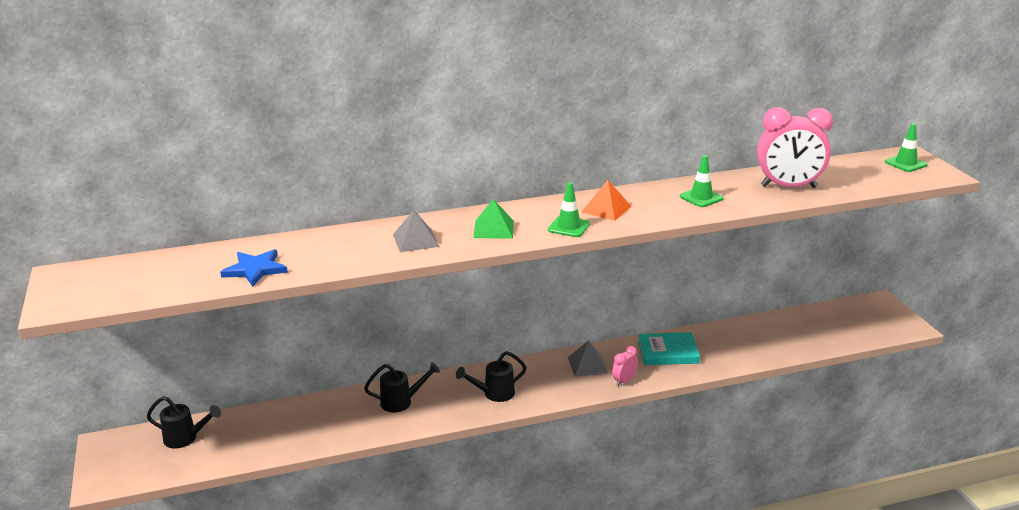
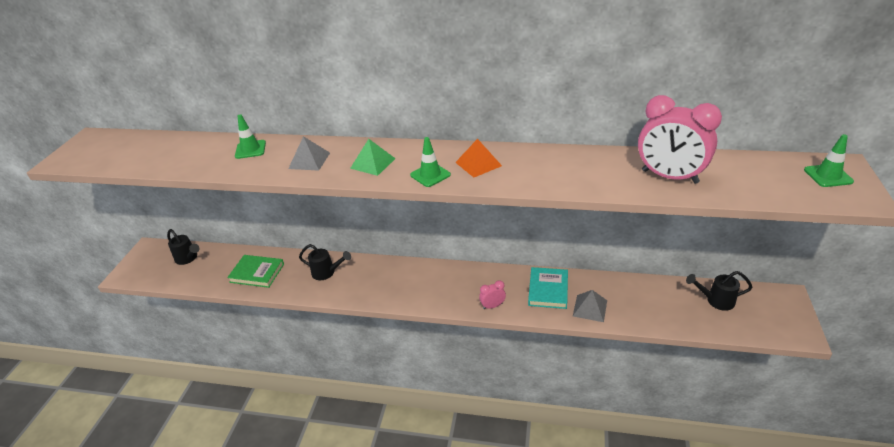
camera: 30 degrees right, 10 degrees up
(255, 269) = (188, 160): blue star -> none
(306, 427) = (257, 273): none -> green book
(494, 394) = (391, 286): black watering can -> black watering can (716, 300)
(587, 365) = (476, 282): grey pyramid -> grey pyramid (590, 308)
(668, 352) = (548, 290): turquoise book -> turquoise book turned 75 degrees clockwise
(701, 197) = (572, 170): green traffic cone -> green traffic cone (250, 149)

